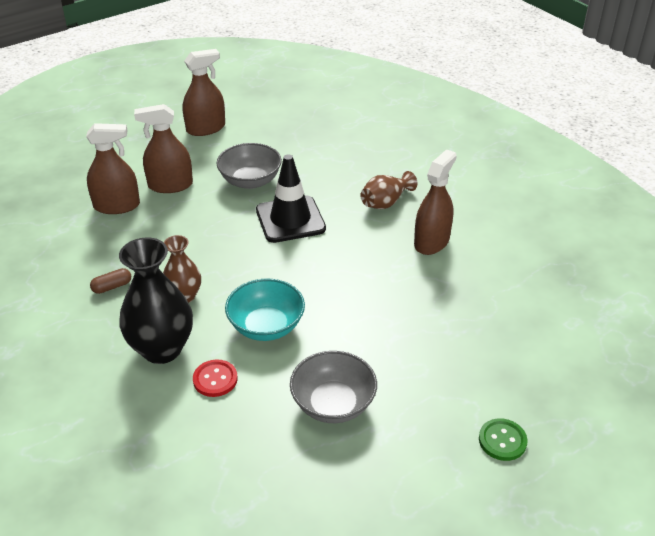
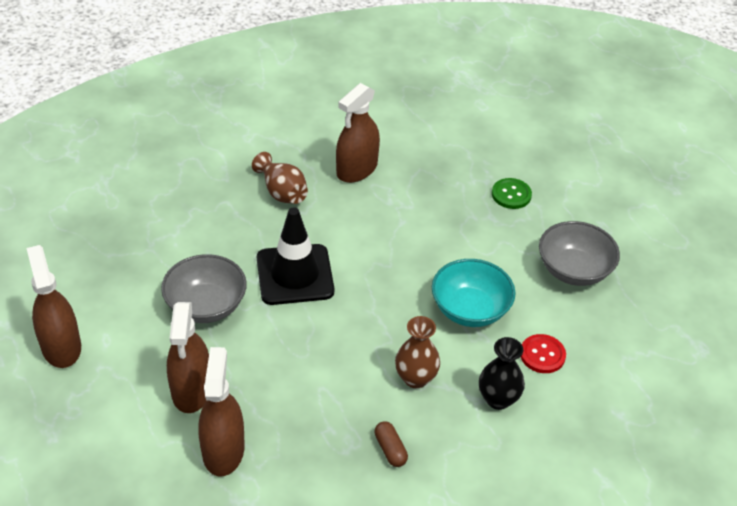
camera: 85 degrees left, 5 degrees up
(162, 349) = (498, 399): black vase -> black vase, size x0.58
(431, 242) = (357, 169): brown spray bottle -> brown spray bottle turned 90 degrees counterclockwise
(502, 440) = (611, 173): green button -> green button (511, 195)

